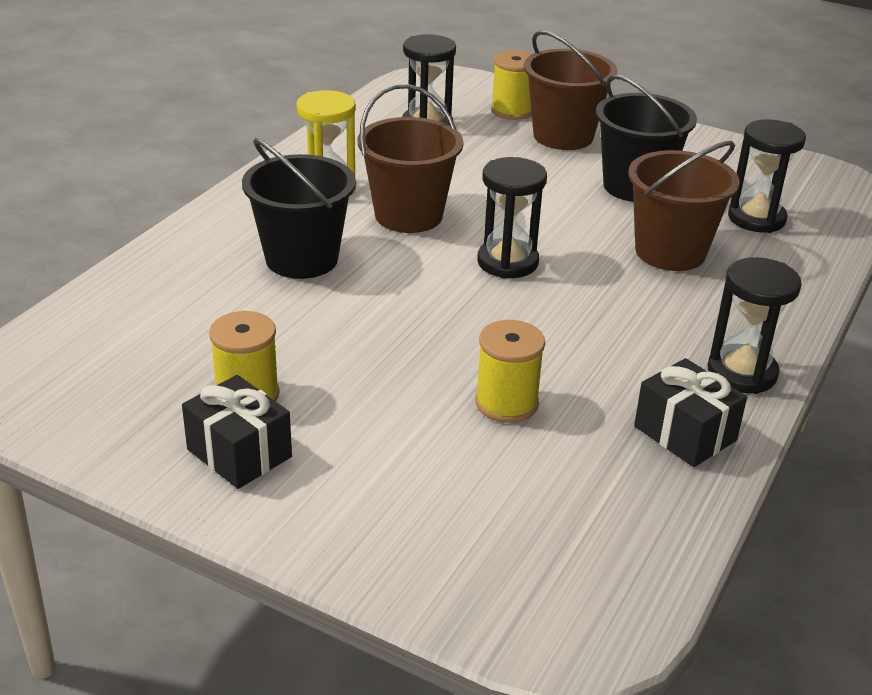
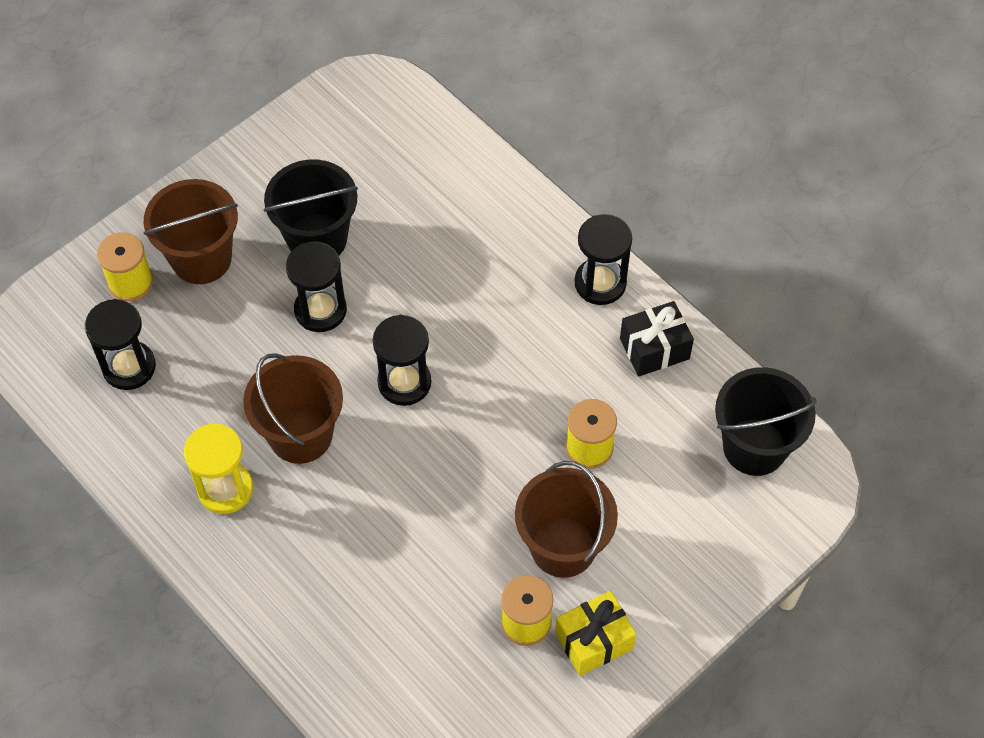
camera: 70 degrees left, 25 degrees up
(239, 453) = (594, 641): black gift -> yellow gift
(302, 259) = (344, 540): black bucket -> black bucket (754, 447)
(670, 252) = (430, 258): brown bucket -> brown bucket (563, 547)
(756, 218) = (402, 174): black hourglass -> black hourglass (320, 310)

